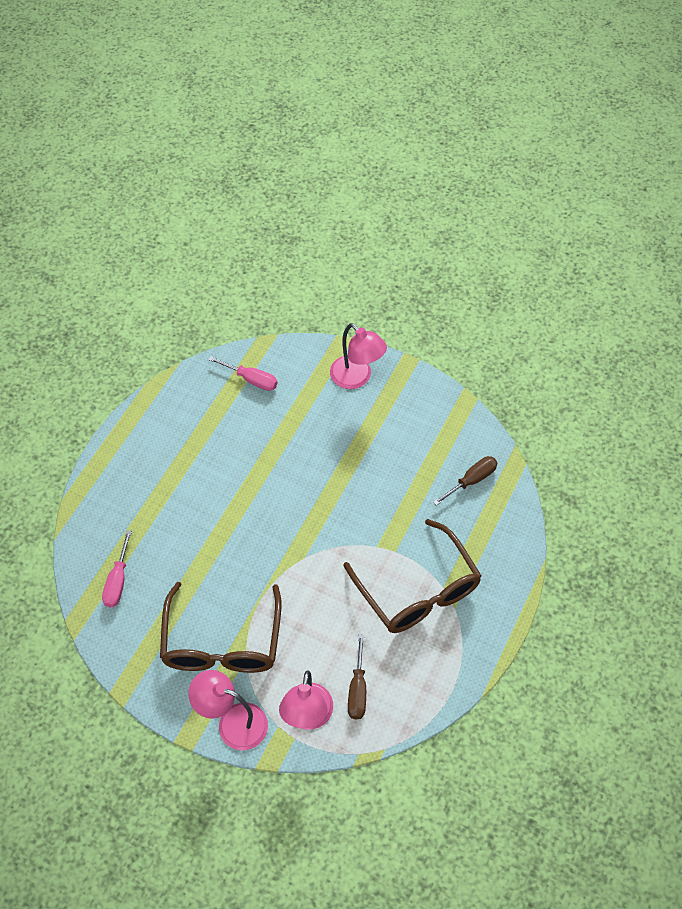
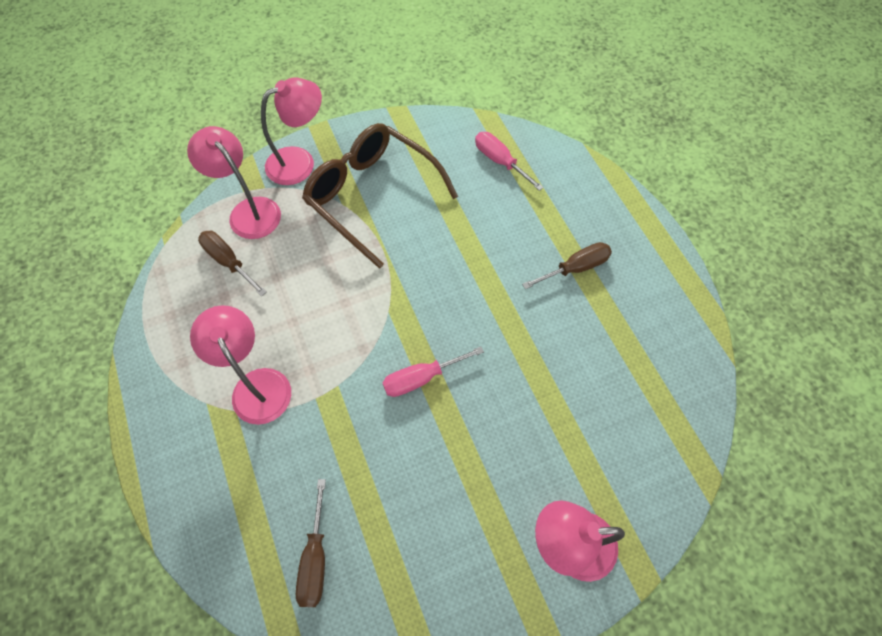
camera: 130 degrees right, 5 degrees up
(178, 476) = (575, 268): none -> brown screwdriver
(251, 379) = (655, 420): pink screwdriver -> pink screwdriver (421, 378)
(418, 590) = (256, 385): brown glasses -> pink lamp

